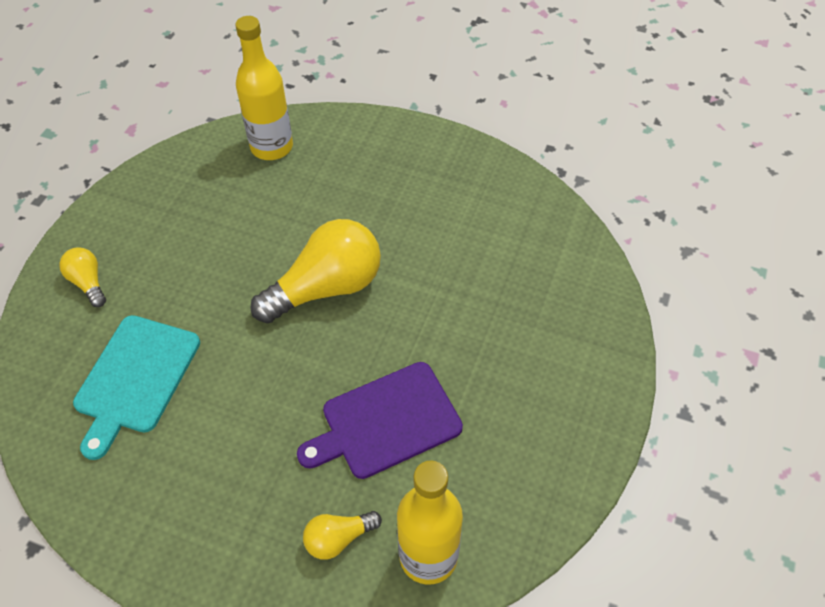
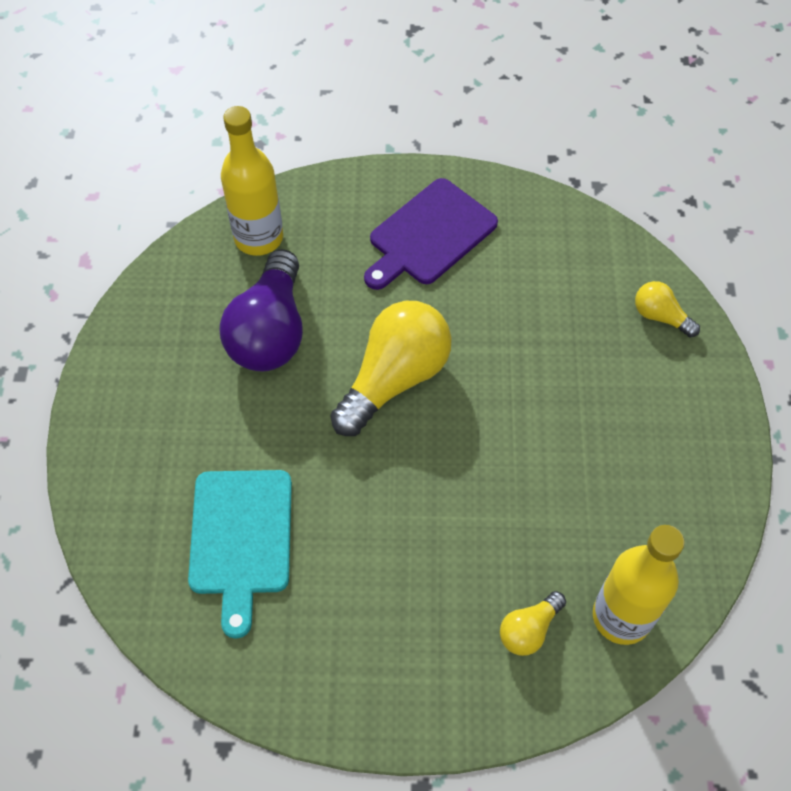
camera: 20 degrees left, 5 degrees up
(88, 283) = (133, 451): yellow light bulb -> yellow light bulb (660, 316)
(243, 221) = (270, 332): none -> purple light bulb
(386, 422) = (521, 500): purple cutting board -> purple cutting board (429, 235)

